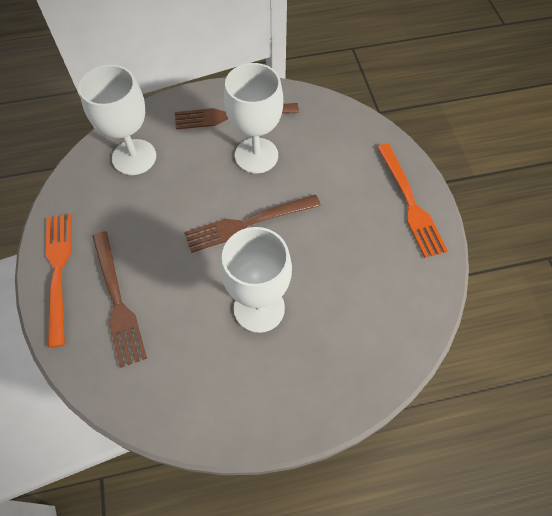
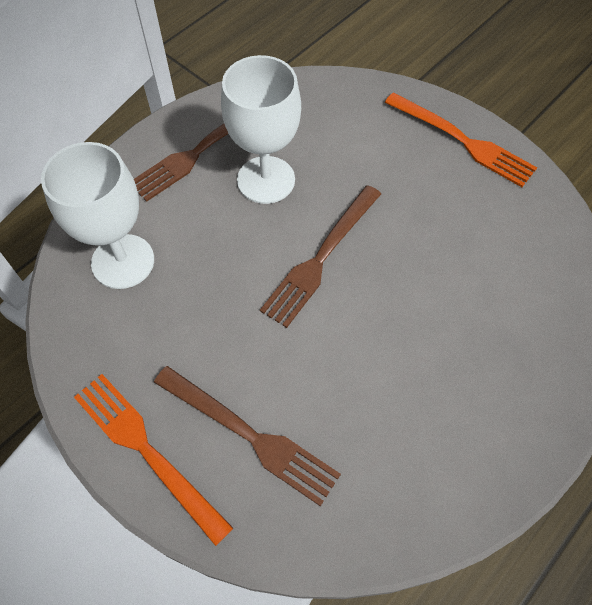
camera: 35 degrees left, 0 degrees up
(259, 308) = (411, 339): white goblet -> none

